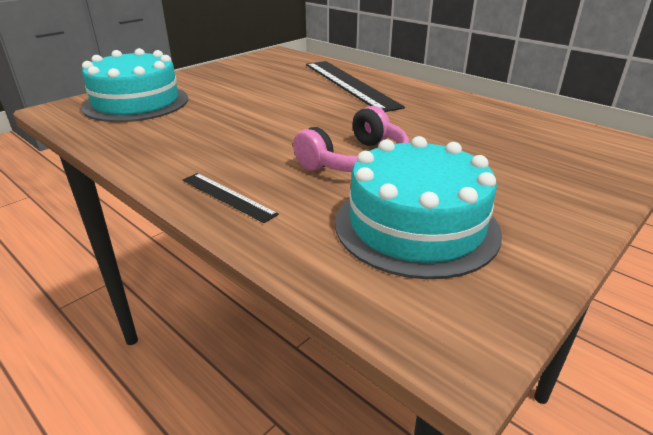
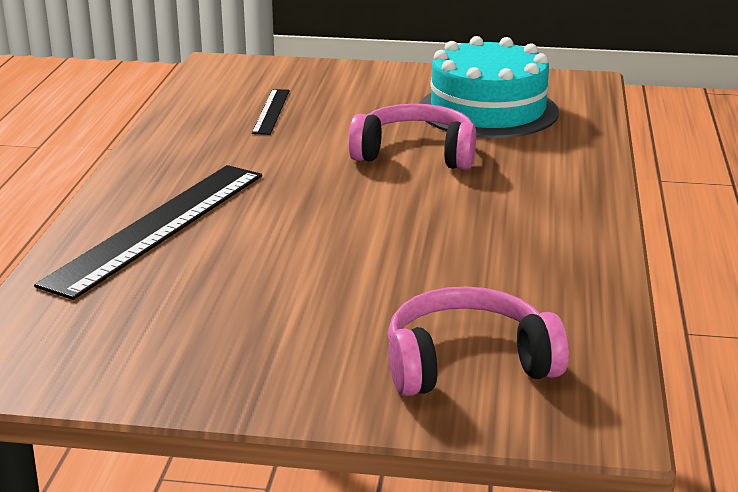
camera: 125 degrees left, 5 degrees down
(136, 102) = (467, 363): turquoise cake -> pink headphones
(228, 196) = (570, 181): black ruler -> black ruler (271, 111)

